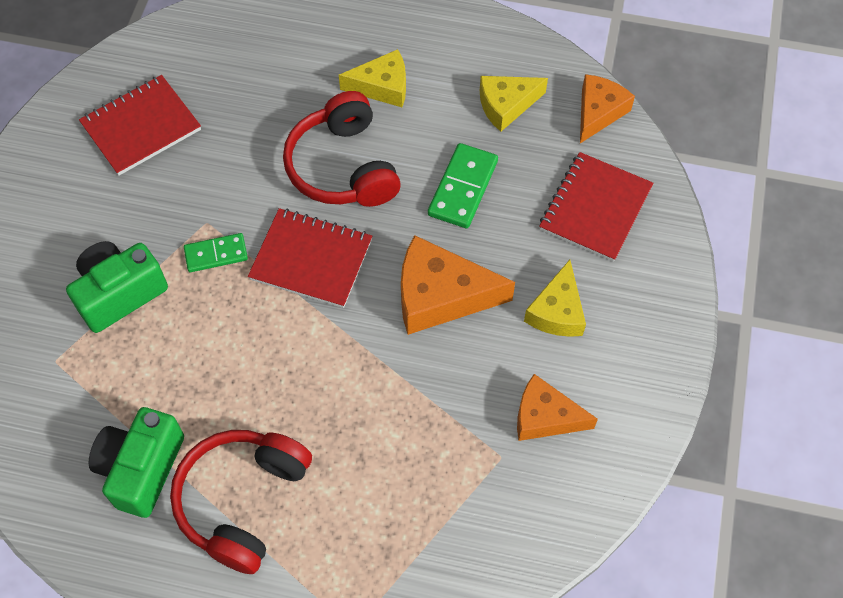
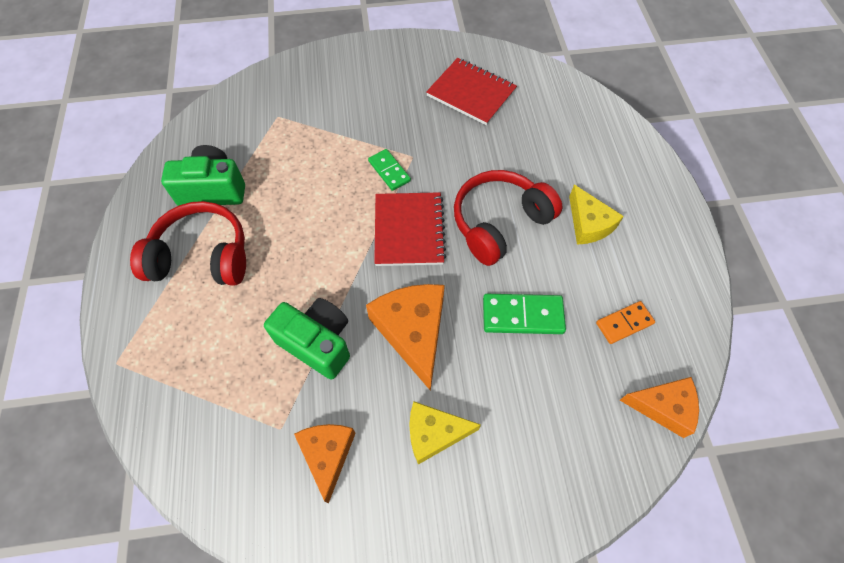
camera: 70 degrees right, 0 degrees up
(120, 293) = (337, 130): green camera -> green camera (317, 343)
(506, 105) = (624, 323): yellow cheese -> orange domino
(595, 208) = (556, 436): red notebook -> none

